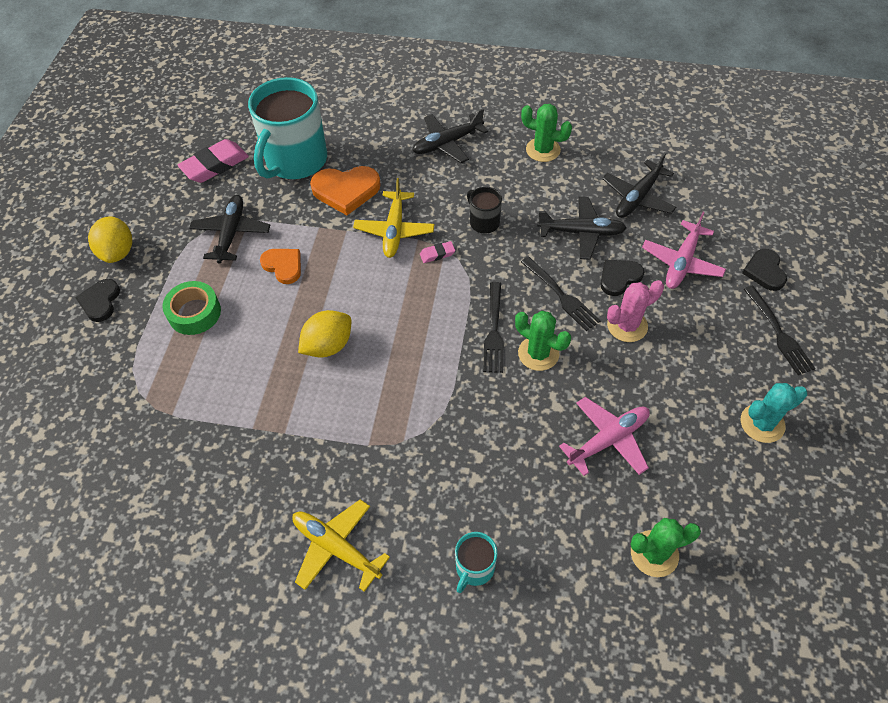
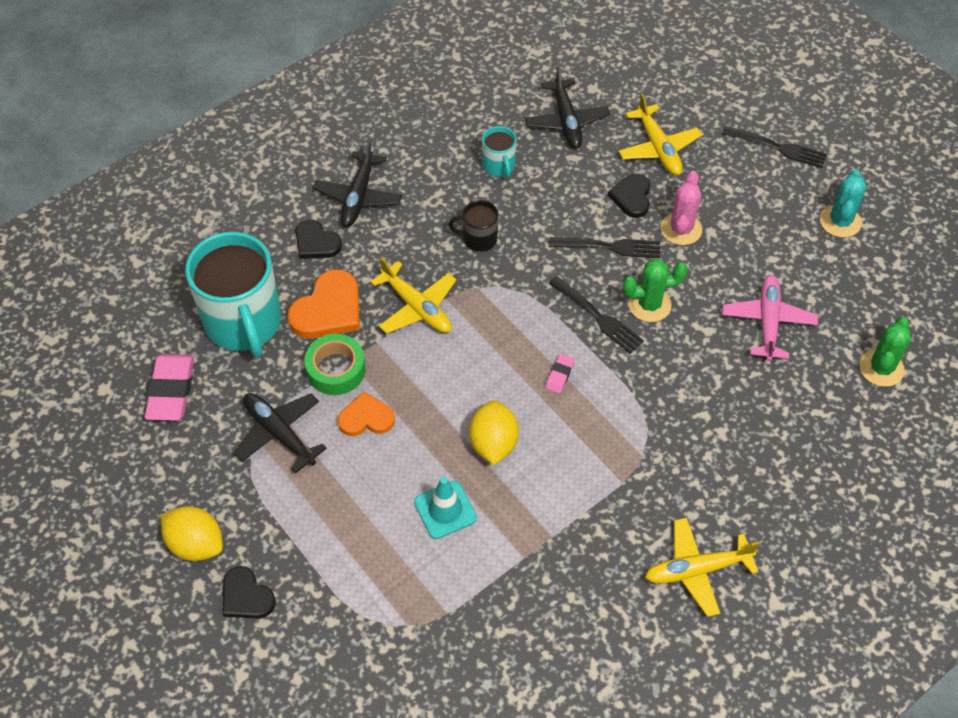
camera: 50 degrees left, 0 degrees up
(194, 313) = (346, 524): green tape -> green tape (336, 370)
(251, 356) = (445, 510): none -> turquoise traffic cone
(437, 254) = (477, 296): pink eraser -> pink eraser (559, 375)
(474, 568) = (796, 488): turquoise mug -> turquoise mug (499, 166)
(543, 150) = (445, 139): green cactus -> none
(581, 232) = (562, 184): black plane -> none
(681, 262) = (658, 148): pink plane -> yellow plane
(764, 271) = (718, 108): black heart -> black heart (316, 242)

